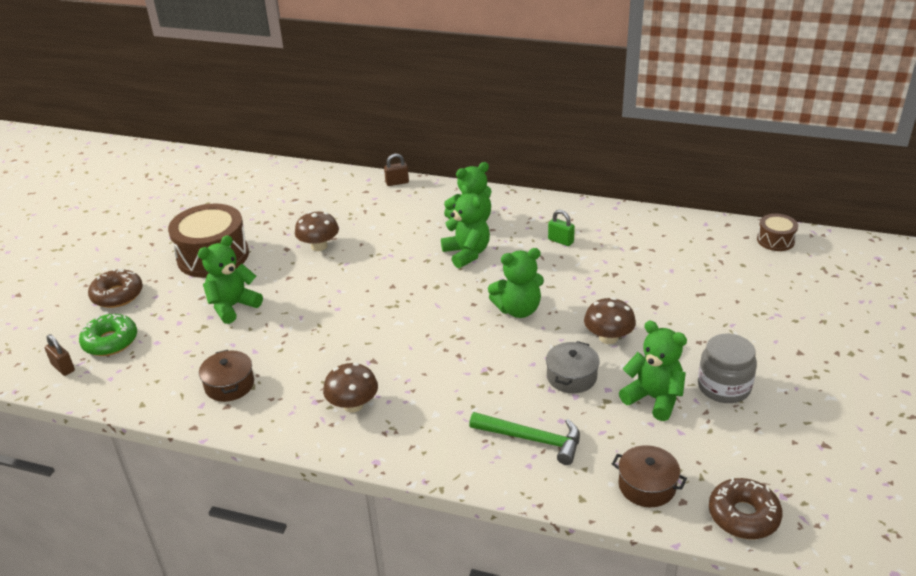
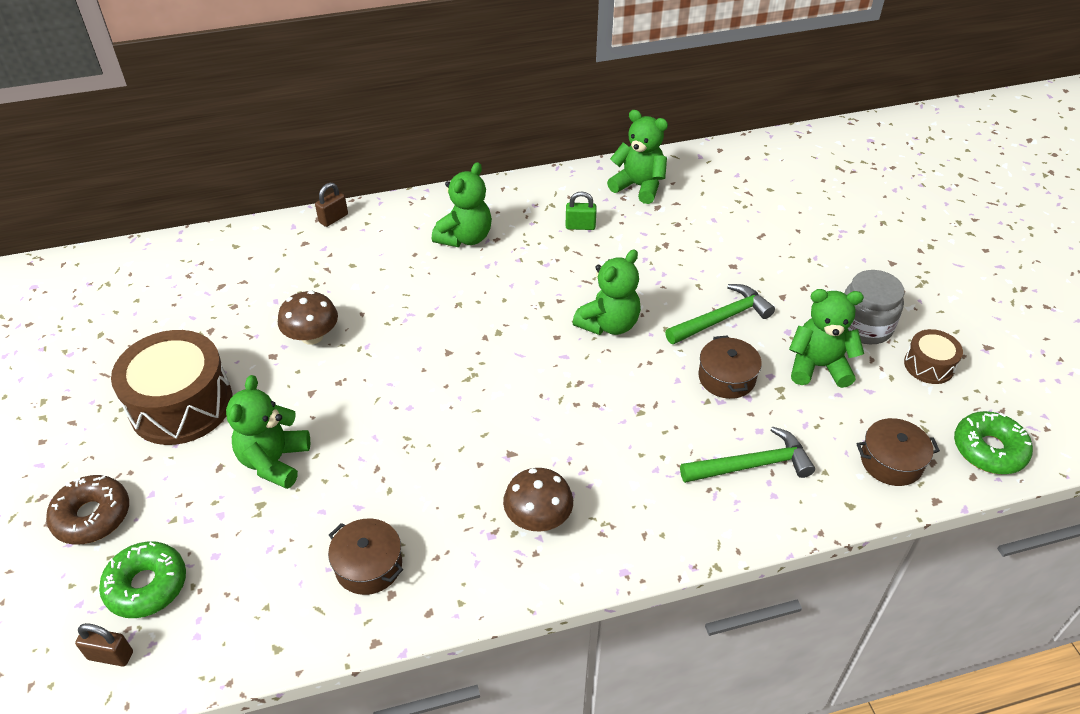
camera: 35 degrees left, 10 degrees up
(467, 253) = (495, 279): green teddy bear -> green teddy bear (638, 186)
(571, 377) = (726, 377): grey pot -> brown pot
(608, 338) = (722, 319): brown mushroom -> green hammer
(743, 516) = (989, 450): brown donut -> green donut
(775, 240) = (775, 152): brown drum -> brown drum (929, 365)

